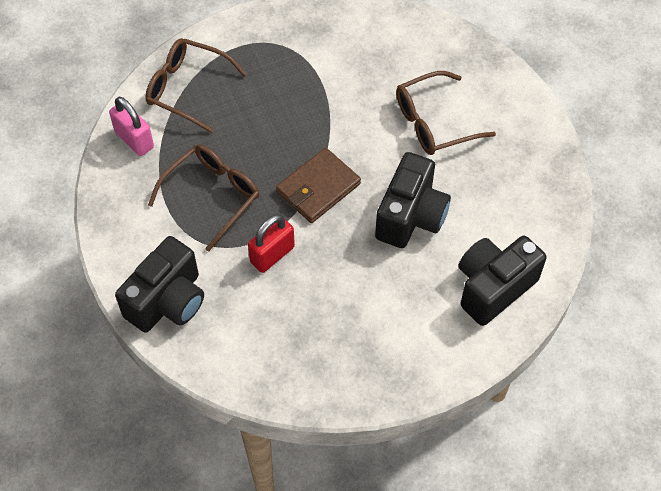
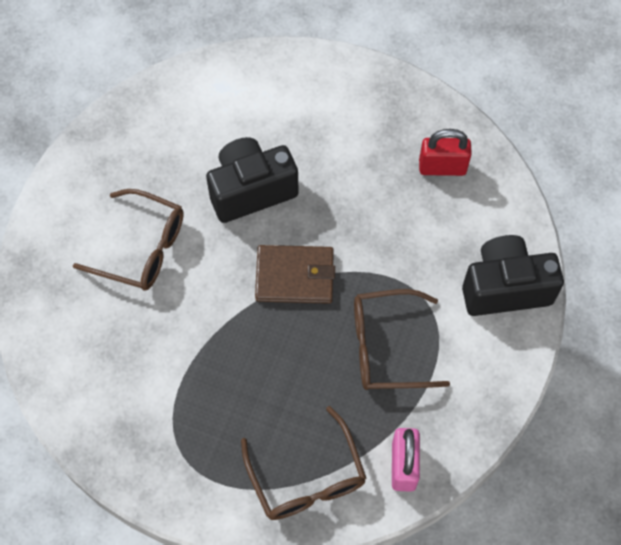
camera: 135 degrees left, 5 degrees up
(272, 254) = (388, 254): red padlock -> red padlock (442, 167)
(493, 287) = (255, 92): black camera -> none

